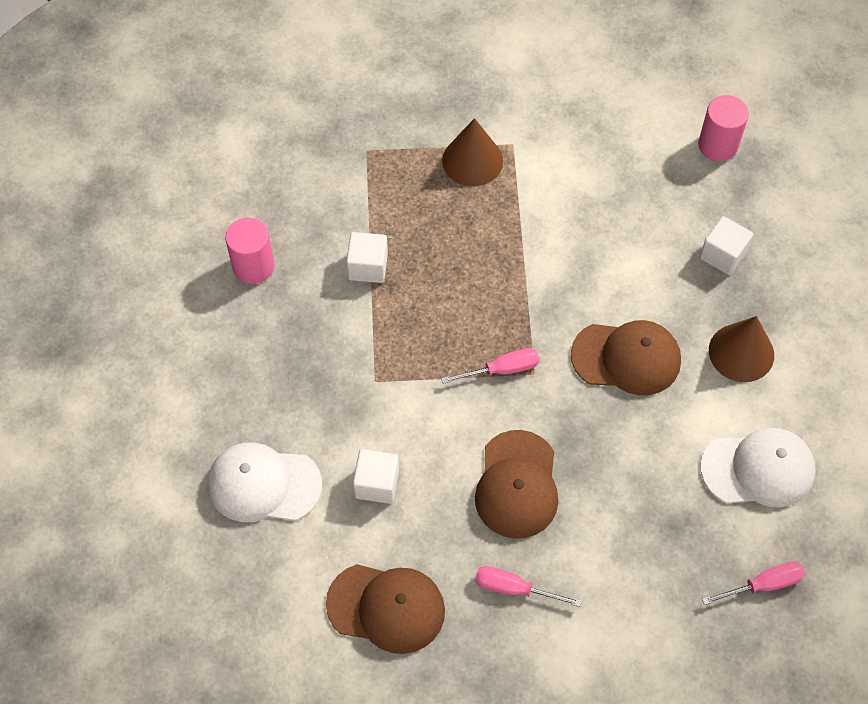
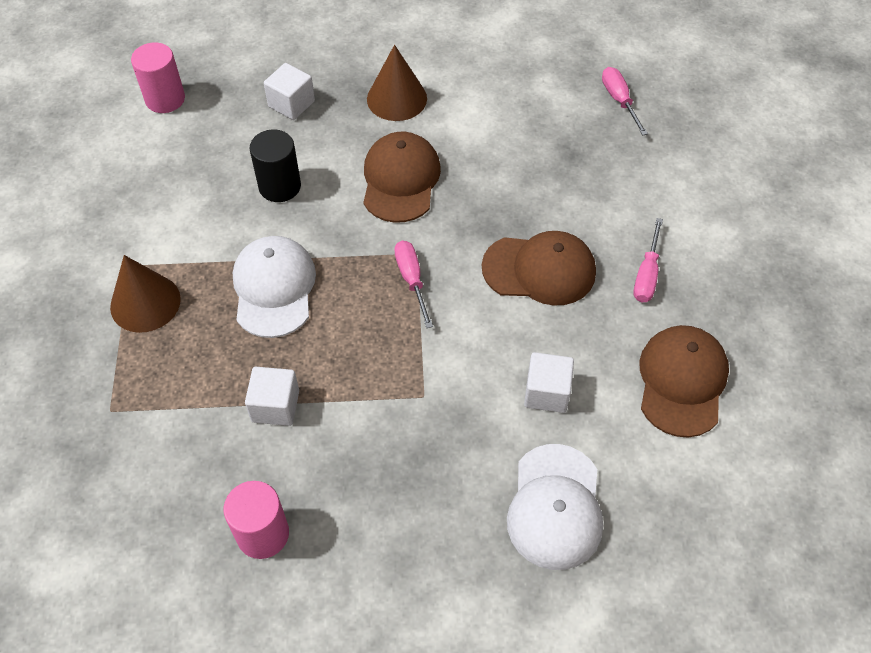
camera: 90 degrees left, 5 degrees down
(611, 252) = (280, 186): none -> black cylinder
(758, 469) = (512, 96): white cap -> white cap (274, 288)

